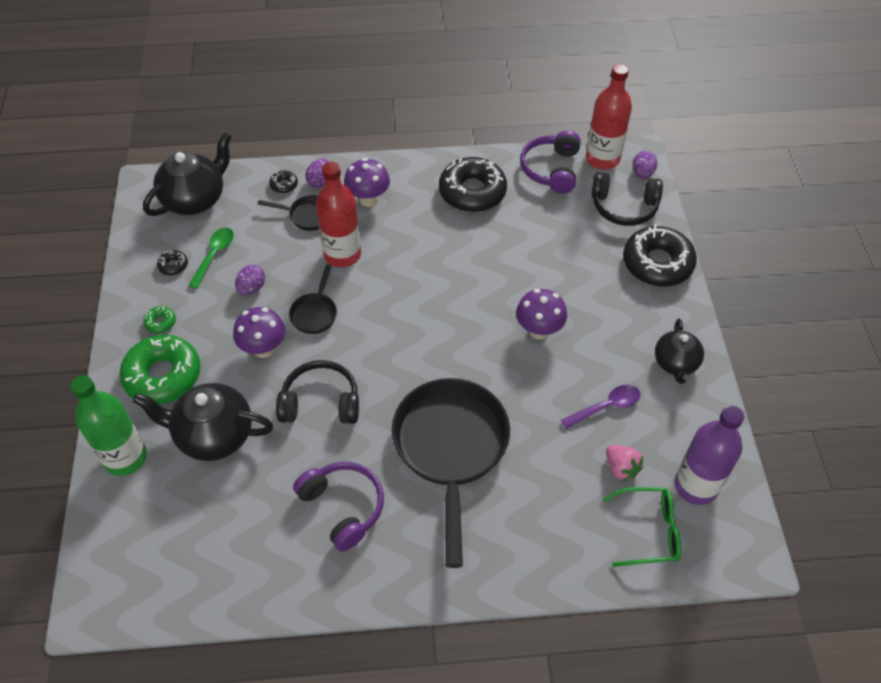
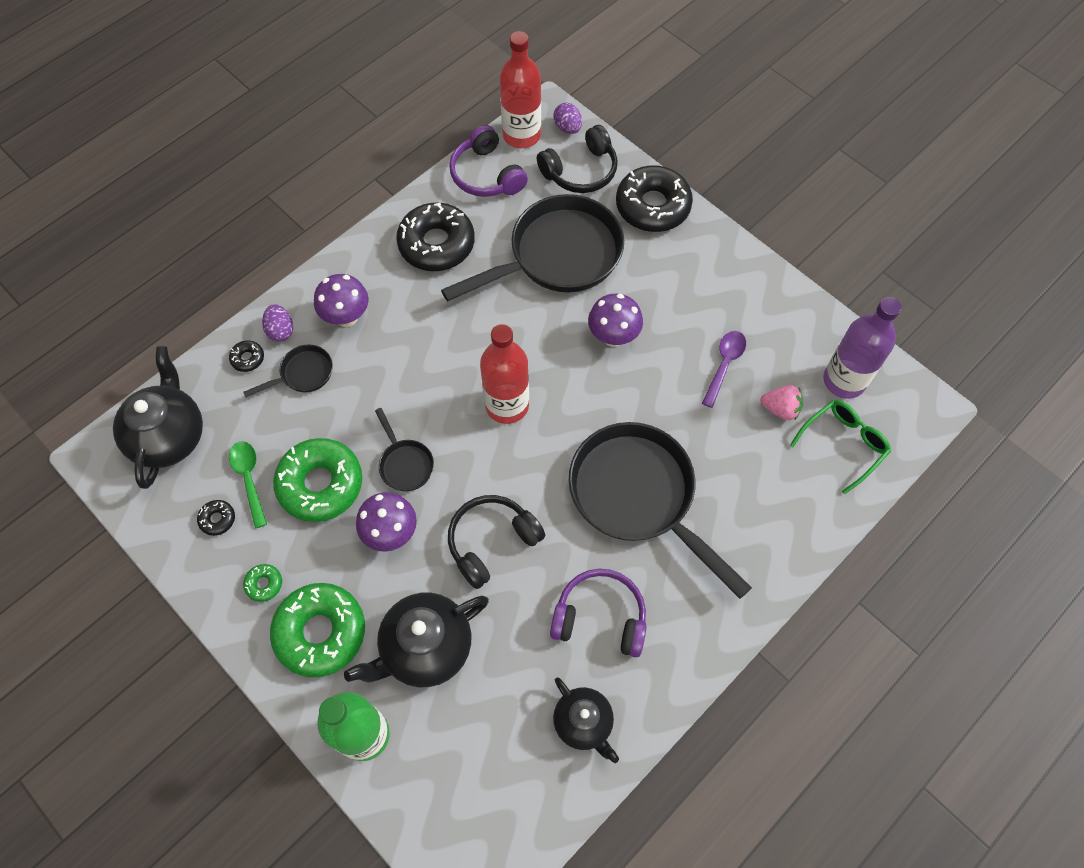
camera: 40 degrees left, 10 degrees up
(252, 288) = (320, 484): purple egg -> green donut
(342, 254) = (375, 389): red bottle -> red bottle (507, 405)
(551, 252) = (557, 256): none -> black pan
(675, 363) = (743, 287): black teapot -> black teapot (583, 723)

